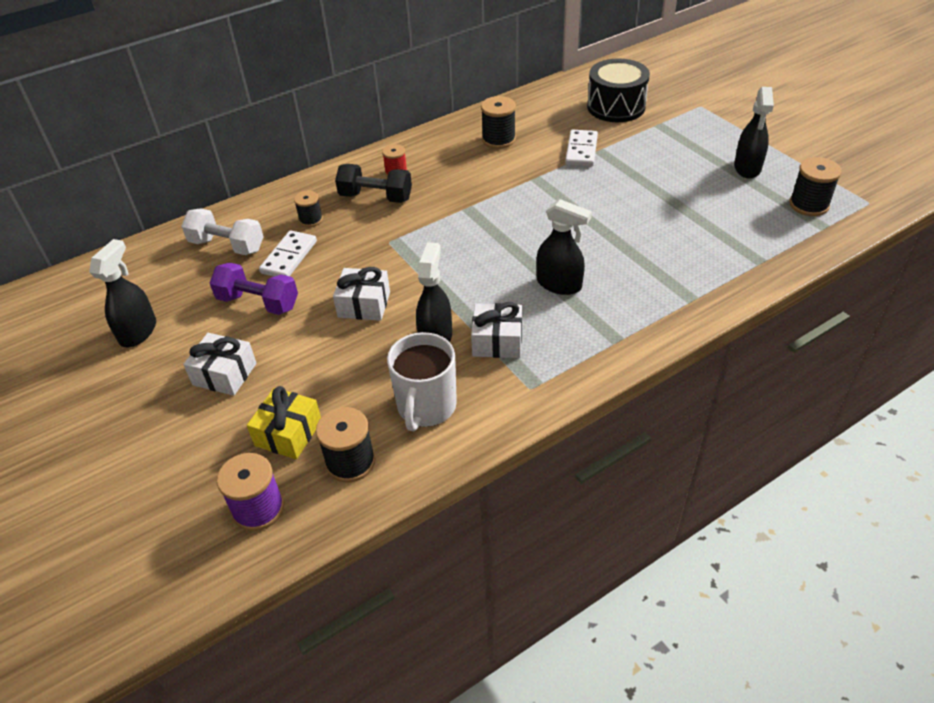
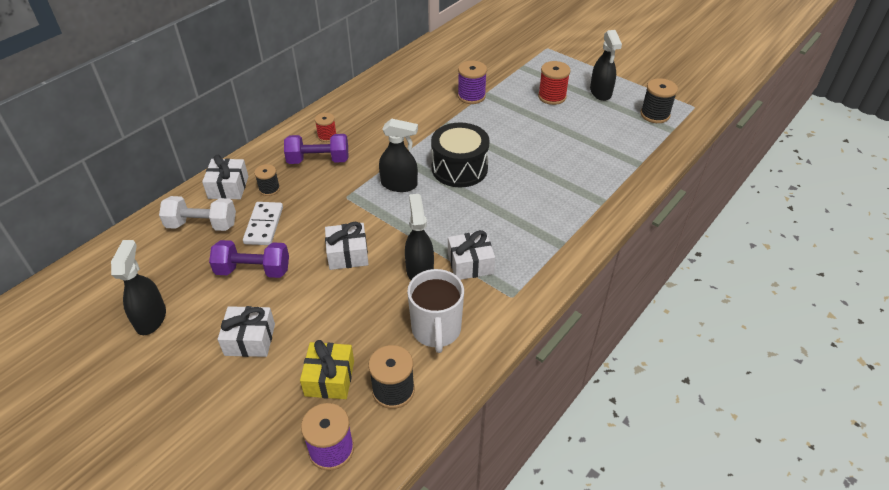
camera: 20 degrees left, 0 degrees up
(269, 211) = (228, 187): none -> white gift
(376, 197) = (318, 160): black dumbbell -> purple dumbbell
(498, 139) = (401, 96): black spool -> none
(559, 284) = (499, 208): black spray bottle -> black spray bottle (399, 184)
(581, 150) = (471, 96): white domino -> purple spool
(616, 107) = (483, 56): black drum -> black drum (459, 168)
(681, 164) = (552, 96): none -> red spool

